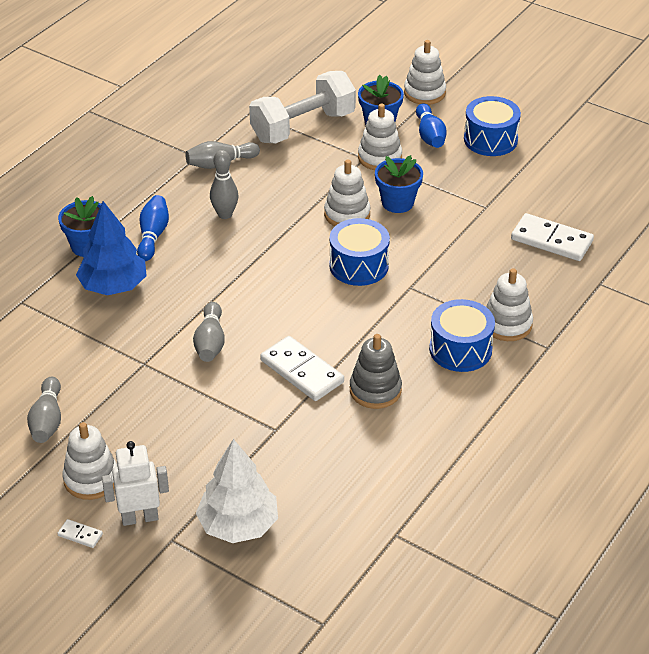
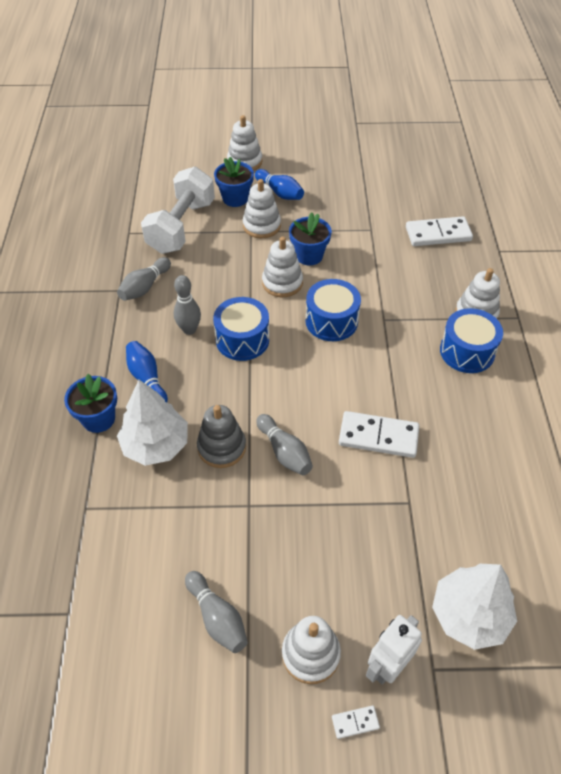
camera: 35 degrees left, 10 degrees up
(113, 286) = (156, 445): blue tree -> white tree
(375, 390) = (445, 421): grey stacking toy -> grey stacking toy (222, 447)
(490, 139) = (324, 177): blue drum -> blue drum (242, 339)

